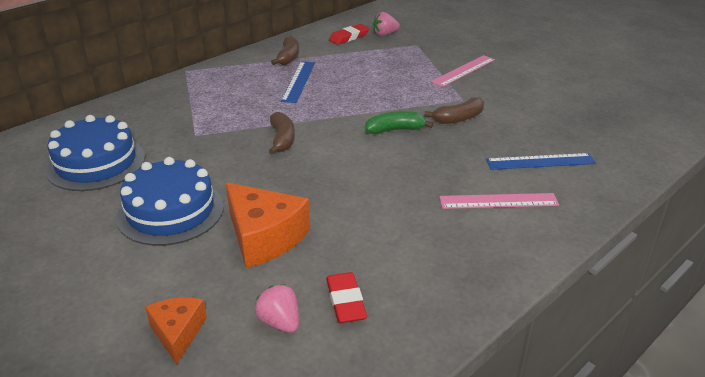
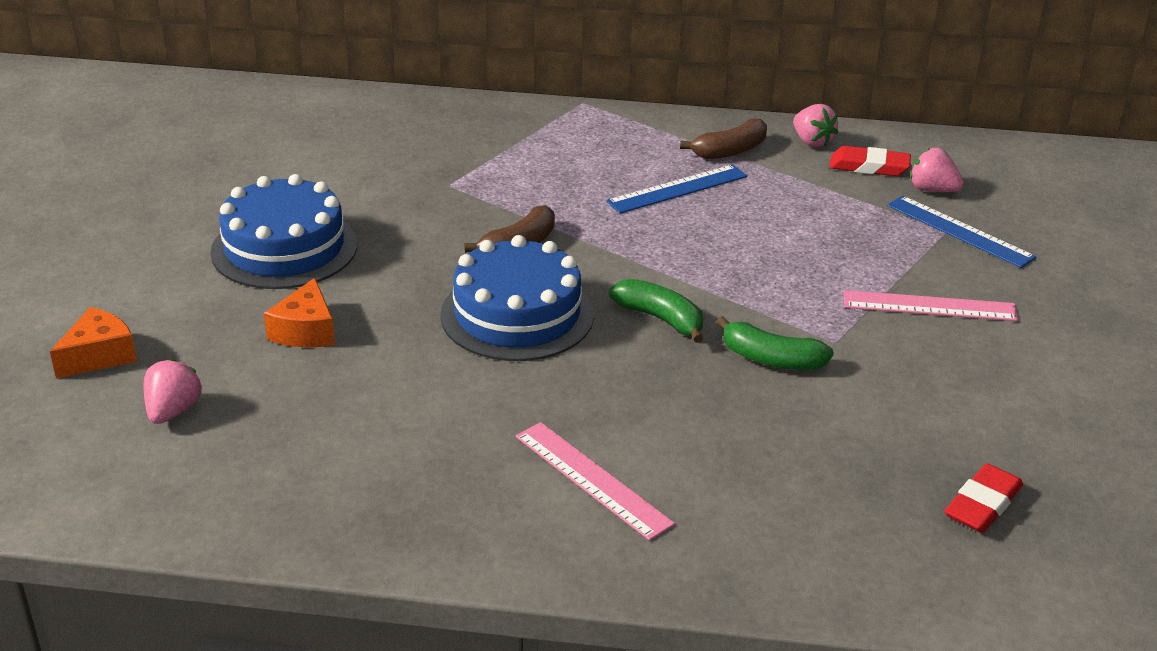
camera: 50 degrees right, 0 degrees up
(96, 163) = (316, 158): blue cake -> blue cake (517, 315)
(264, 237) = (305, 331): orange cheese -> orange cheese, size x0.59
(311, 39) = (812, 142): none -> pink strawberry
(346, 301) = (250, 440): red eraser -> red eraser (982, 504)
(458, 118) = (771, 359): brown banana -> green banana
(540, 162) = (751, 482): blue ruler -> blue ruler (959, 231)

